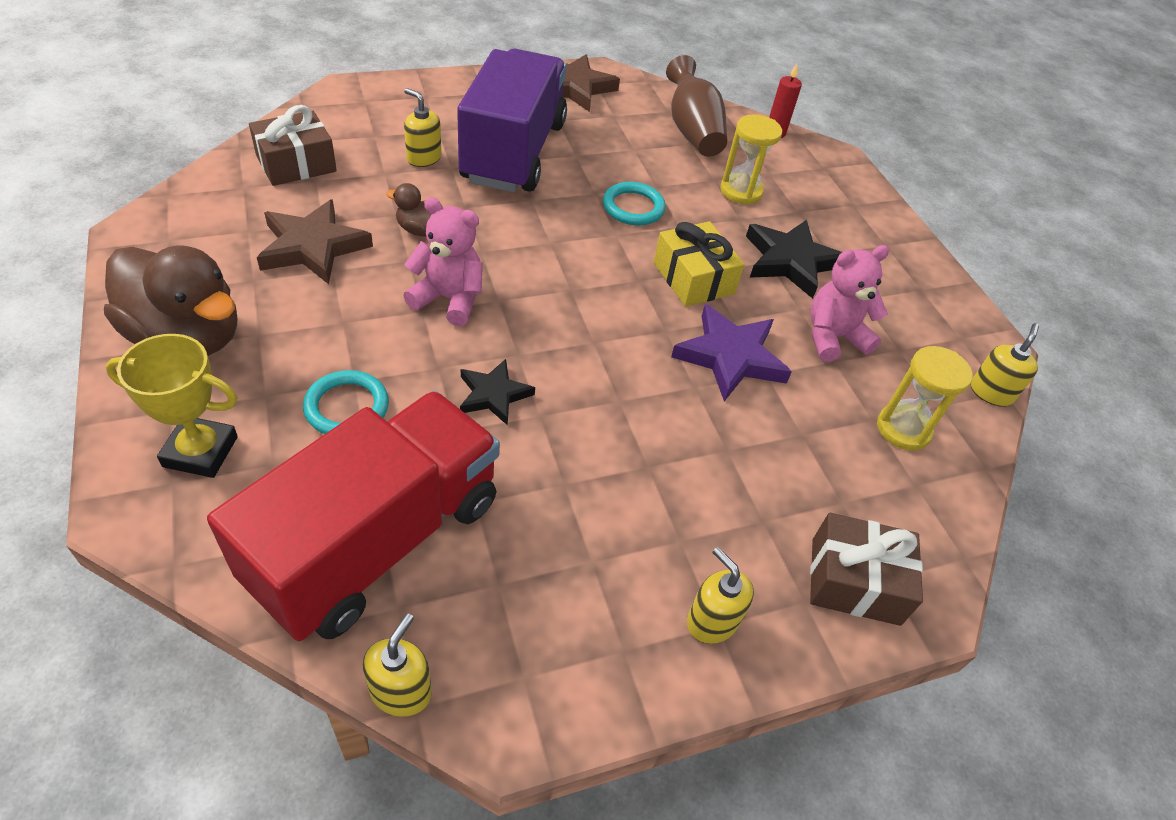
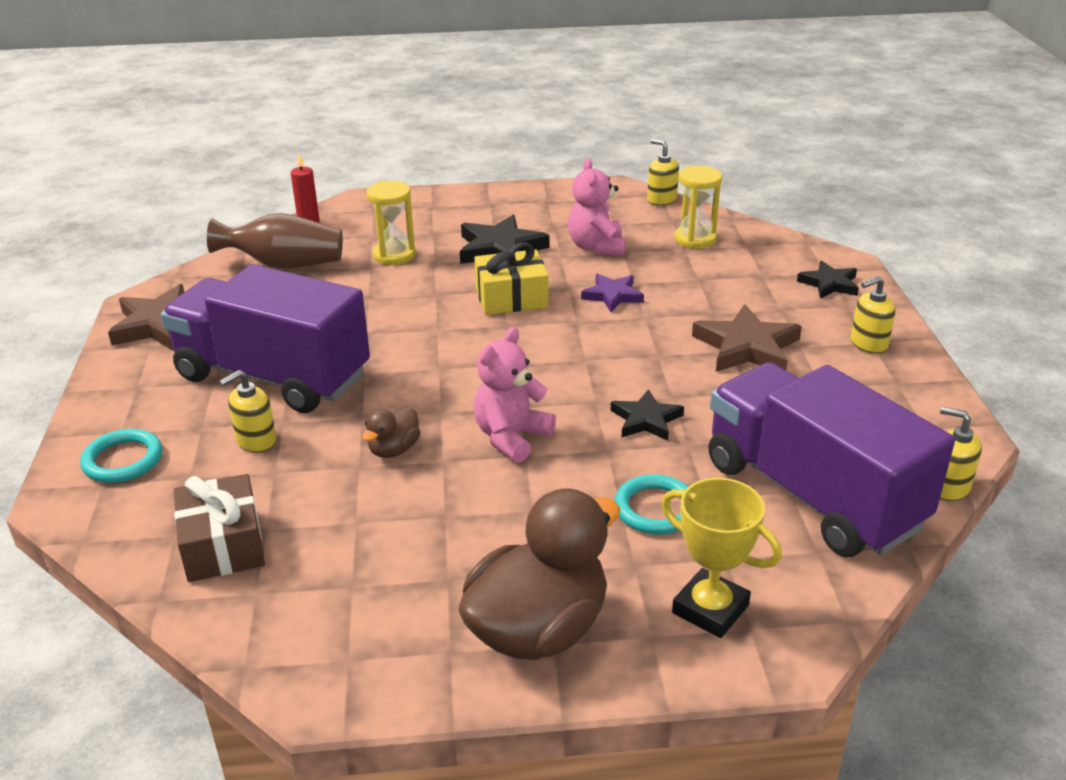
camera: 70 degrees left, 15 degrees down
(200, 451) = (710, 609): yellow trophy -> yellow trophy turned 75 degrees counterclockwise
(313, 247) = (400, 531): brown star -> brown star (747, 347)
(377, 541) = (812, 494): red truck -> purple truck
(633, 207) = (399, 315): turquoise ring -> turquoise ring (123, 460)
(730, 356) = (612, 295): purple star -> purple star, size x0.62
(855, 581) = (829, 284): brown gift -> black star

